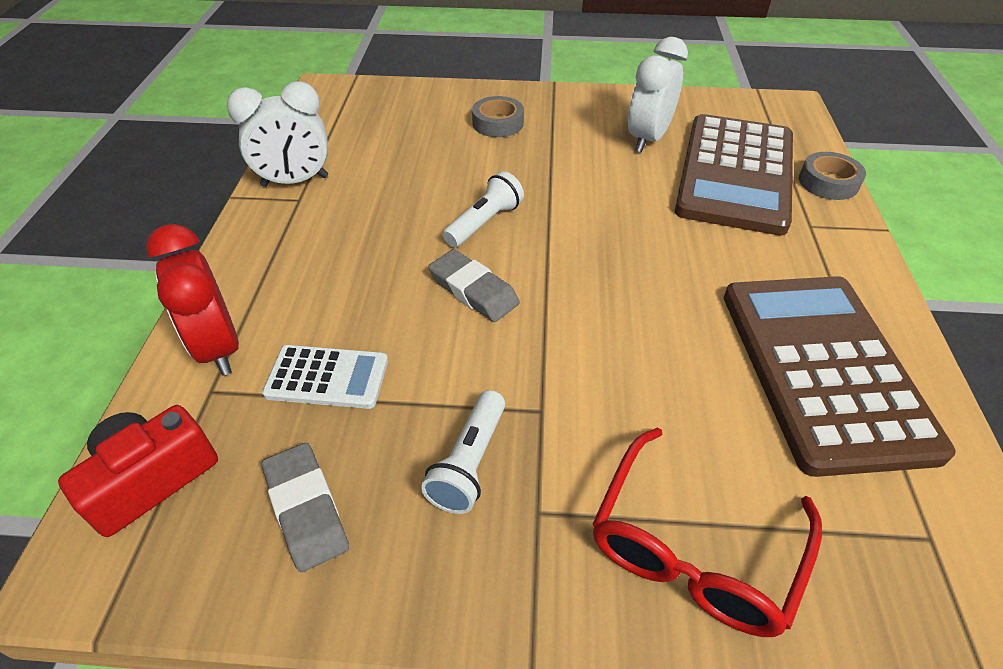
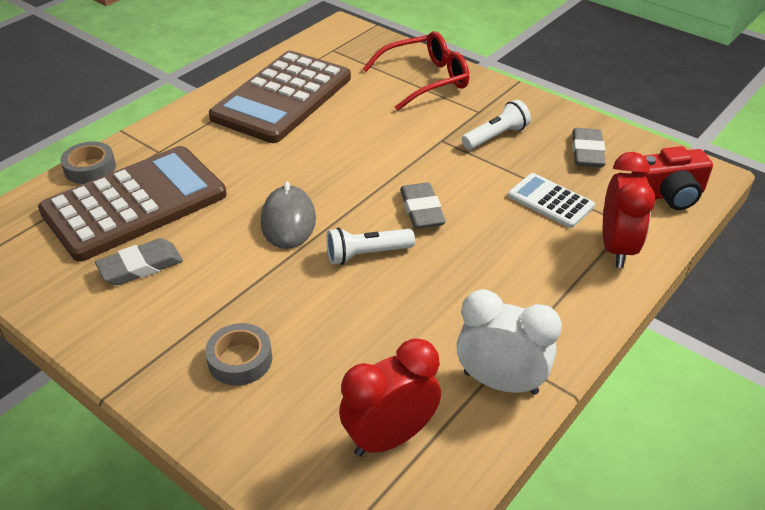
camera: 145 degrees left, 5 degrees down
(356, 127) = (390, 437): none -> red clock
(589, 219) = (288, 221): none -> grey mouse
(648, 139) = (140, 266): white clock -> grey eraser

